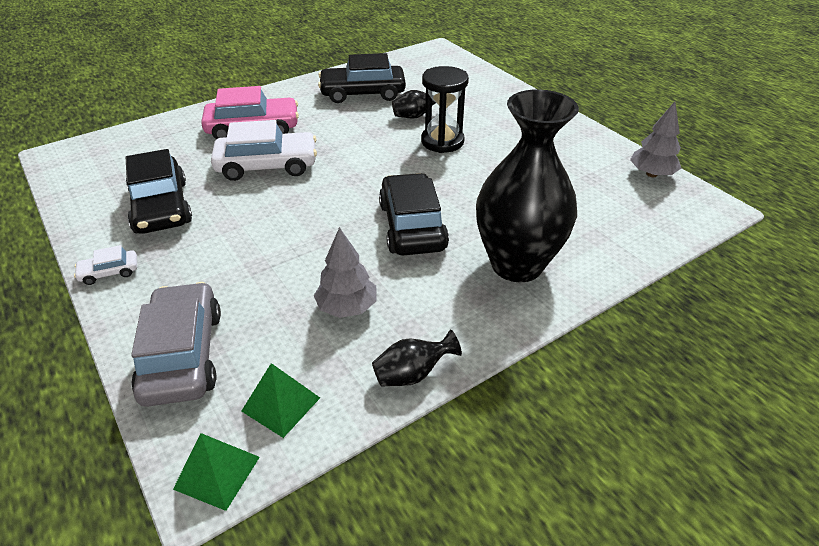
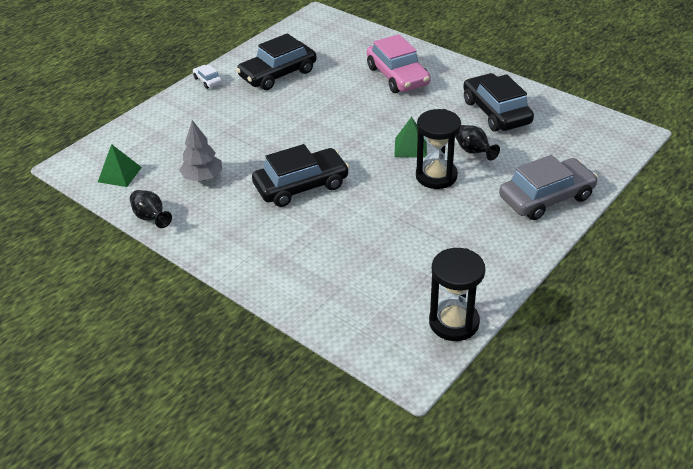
camera: 75 degrees right, 0 degrees up
(182, 355) = (148, 129): grey car -> grey car (546, 197)
(217, 472) = (74, 167): green pyramid -> green pyramid (410, 147)
(267, 165) = (348, 99): white car -> none
(517, 264) = (273, 247): black vase -> none
(651, 174) = (454, 322): grey tree -> black hourglass

